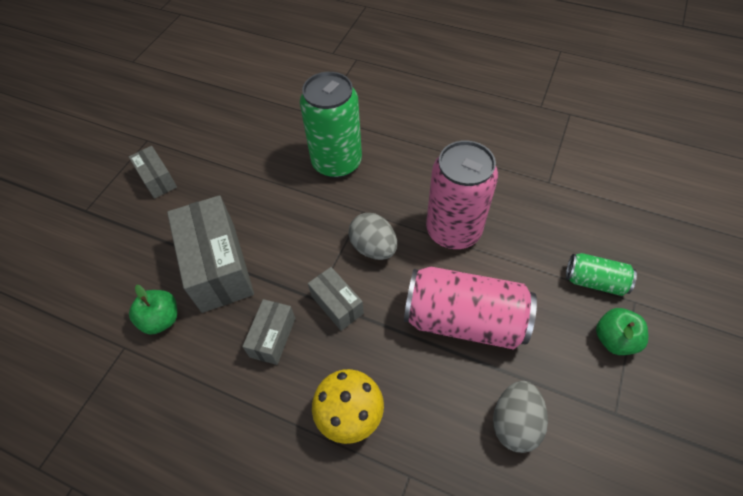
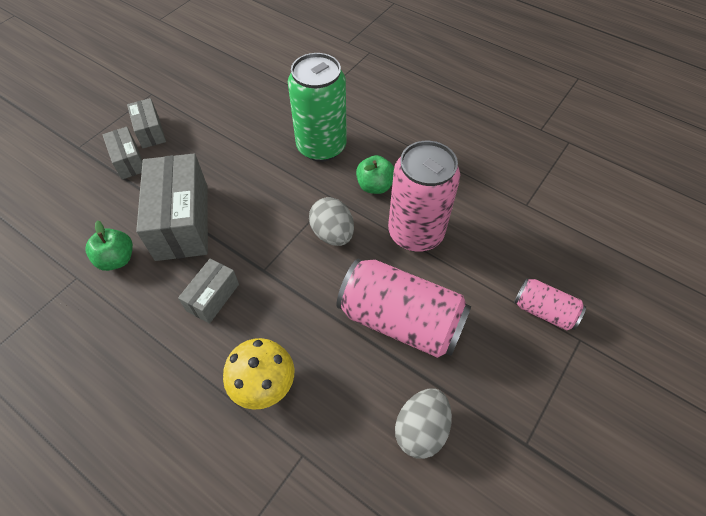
camera: 10 degrees right, 0 degrees up
(337, 304) = (282, 280): grey box -> grey box (129, 161)
(594, 281) = (544, 311): green can -> pink can
(614, 339) = (547, 372): green apple -> green apple (375, 186)

